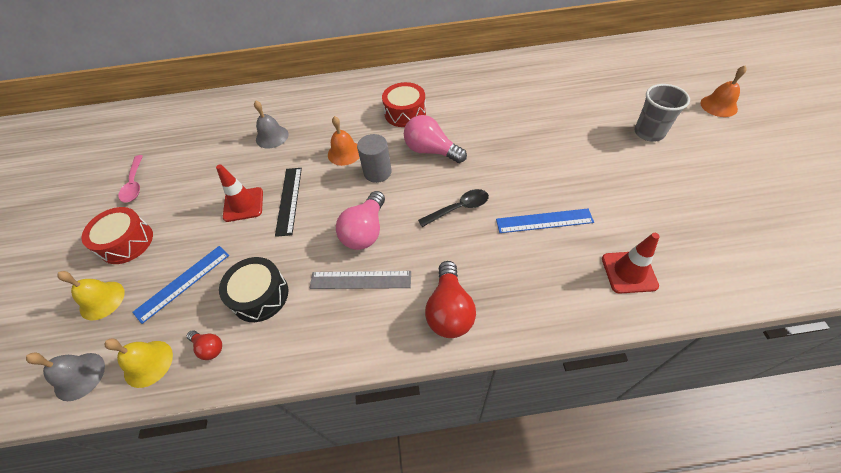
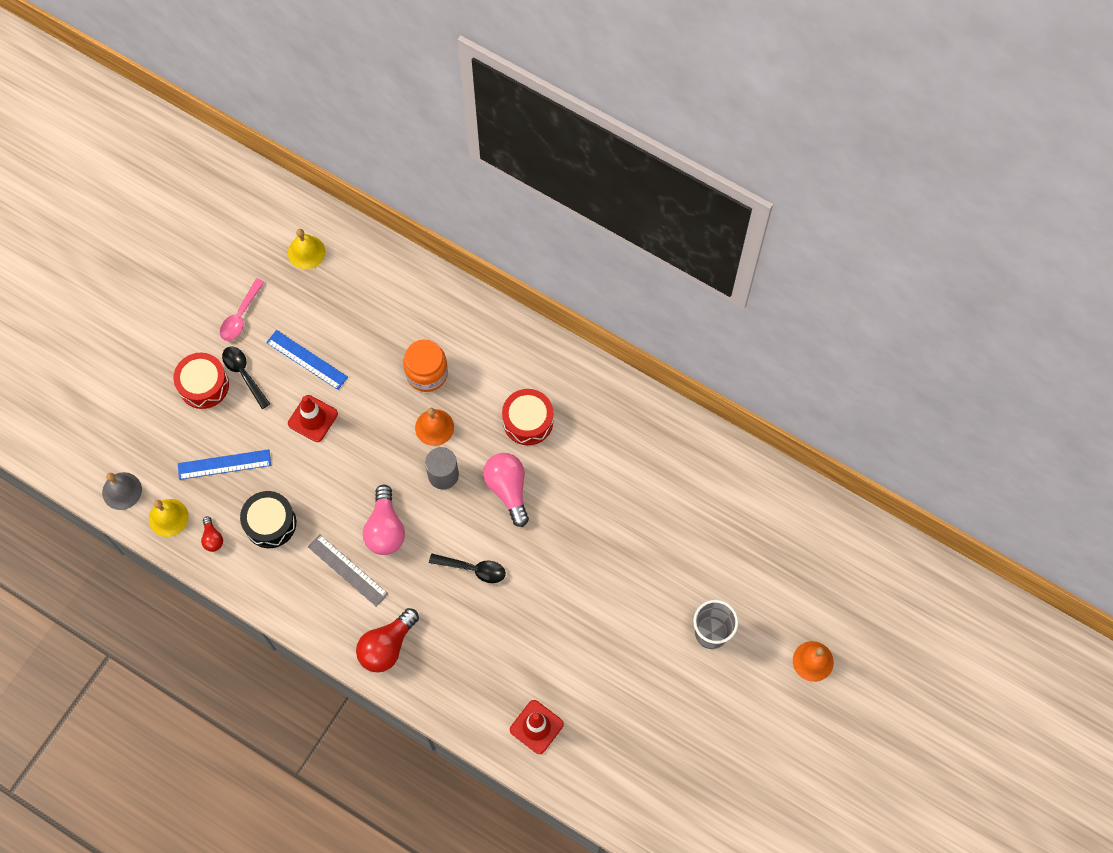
camera: 35 degrees right, 15 degrees up
(102, 300) = (162, 433): yellow bell -> yellow bell (306, 252)
(161, 214) = (244, 374): none -> black spoon
(272, 136) = (388, 350): grey bell -> none
(289, 200) = (351, 445): black ruler -> none
(311, 131) = (427, 373): none -> orange jar
(365, 231) = (385, 529): pink light bulb -> pink light bulb turned 60 degrees counterclockwise
(544, 221) = (525, 636): blue ruler -> blue ruler (307, 360)

